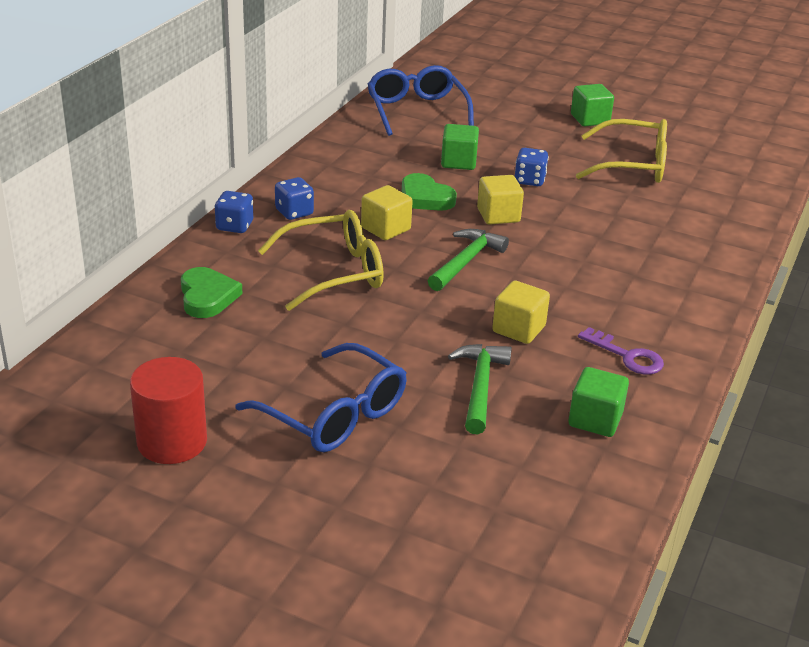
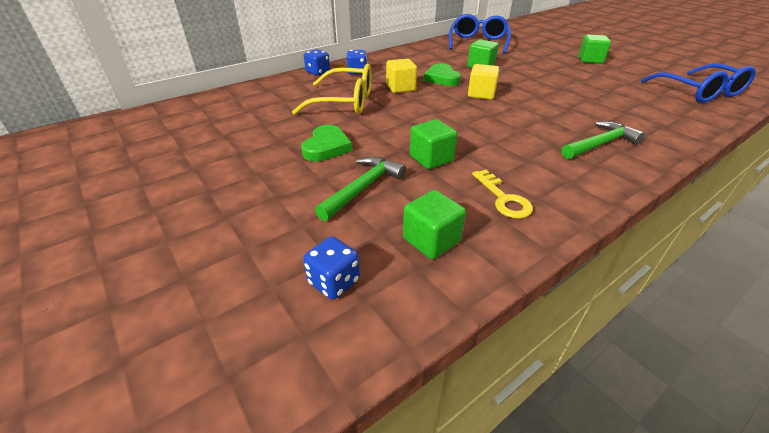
camera: 30 degrees right, 5 degrees up
(172, 441) = (136, 165): red cylinder -> none
(207, 297) = (261, 99): green heart -> green heart (326, 147)
(333, 414) = (245, 177): blue glasses -> blue glasses (698, 92)
(466, 261) = (434, 113): green hammer -> green hammer (600, 144)
(518, 329) = (431, 158): yellow cube -> green cube
(529, 180) = (520, 81): blue dice -> blue dice (334, 282)
(627, 356) = (503, 199): purple key -> yellow key
(632, 165) = (604, 85): yellow glasses -> none

